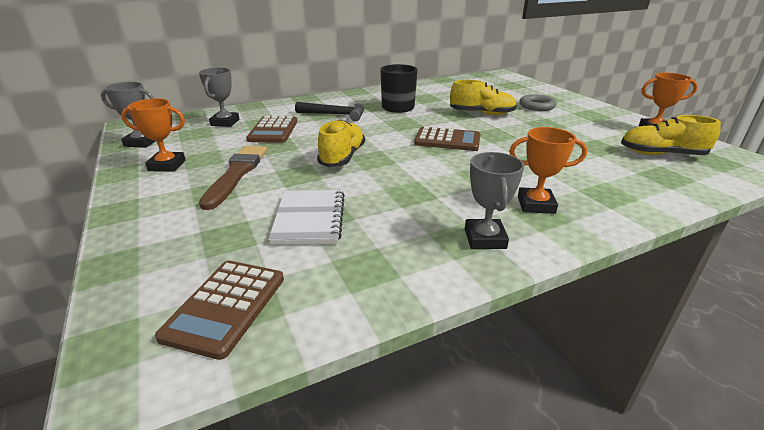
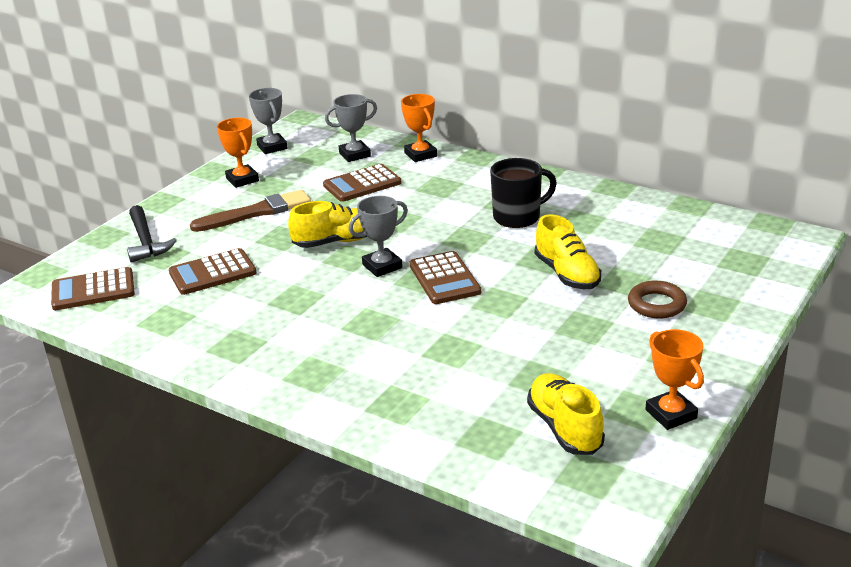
camera: 60 degrees right, 0 degrees up
(309, 218) = (212, 273): white notebook -> brown calculator
(335, 115) = (444, 194): black hammer -> black hammer (146, 241)
(485, 238) = (246, 356): grey trophy -> grey trophy (382, 266)
(536, 106) = (657, 304): grey ring -> brown ring
(536, 205) = (331, 367): orange trophy -> orange trophy (420, 155)

